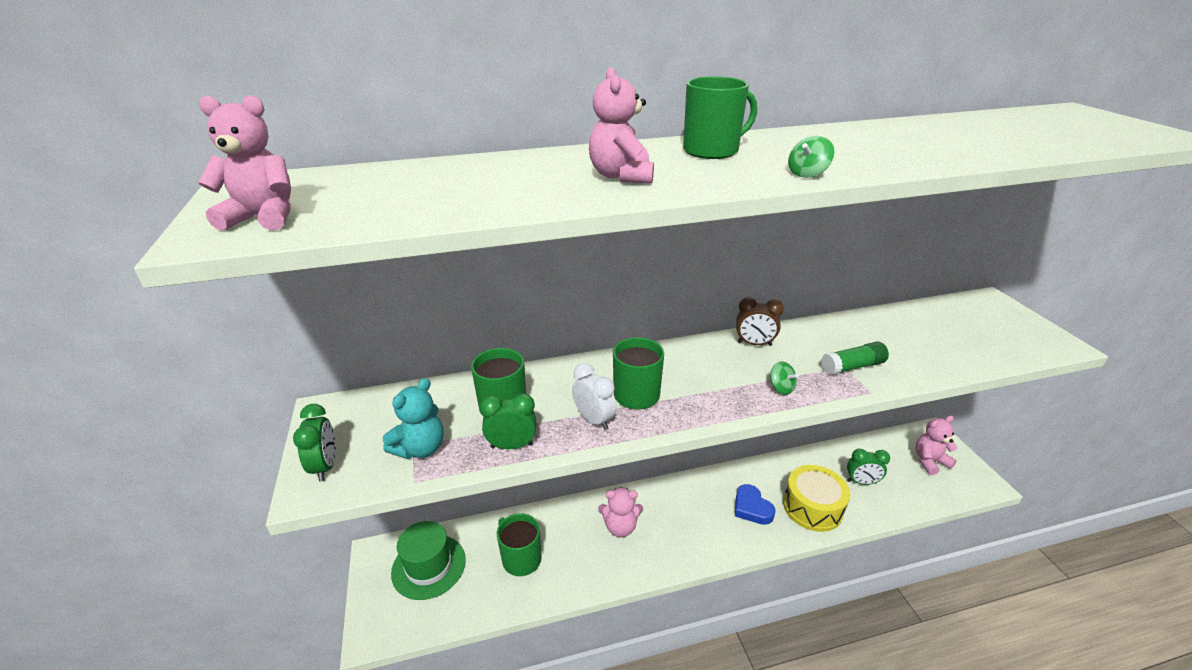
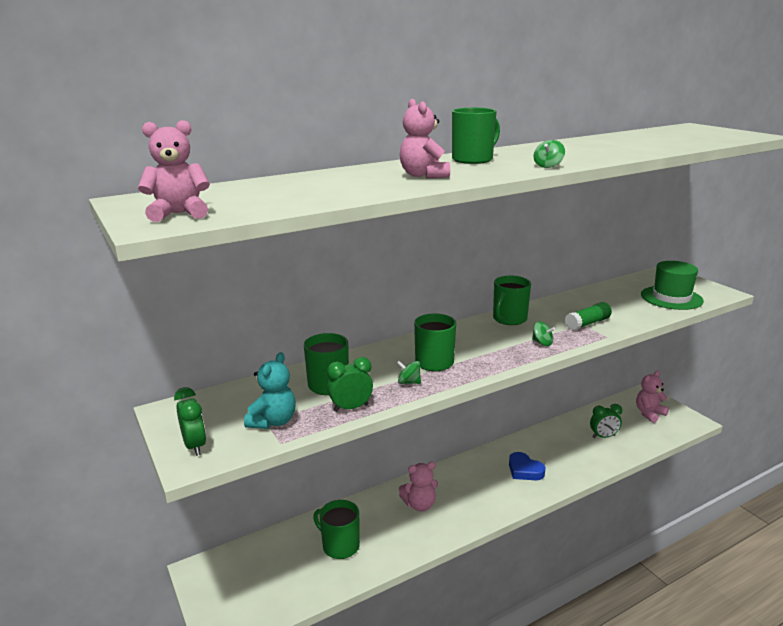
camera: 15 degrees left, 10 degrees down
(428, 566) = (254, 569): green hat -> green hat (671, 298)
(594, 420) = (409, 382): white clock -> green spinning top
(754, 344) = (509, 319): brown clock -> green mug
(812, 507) = (572, 461): yellow drum -> none

